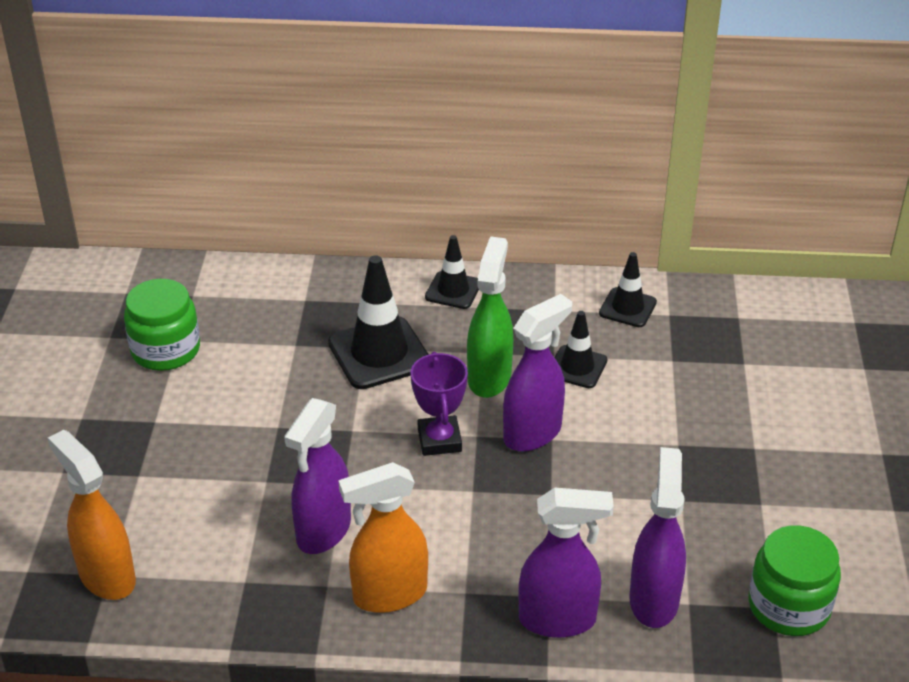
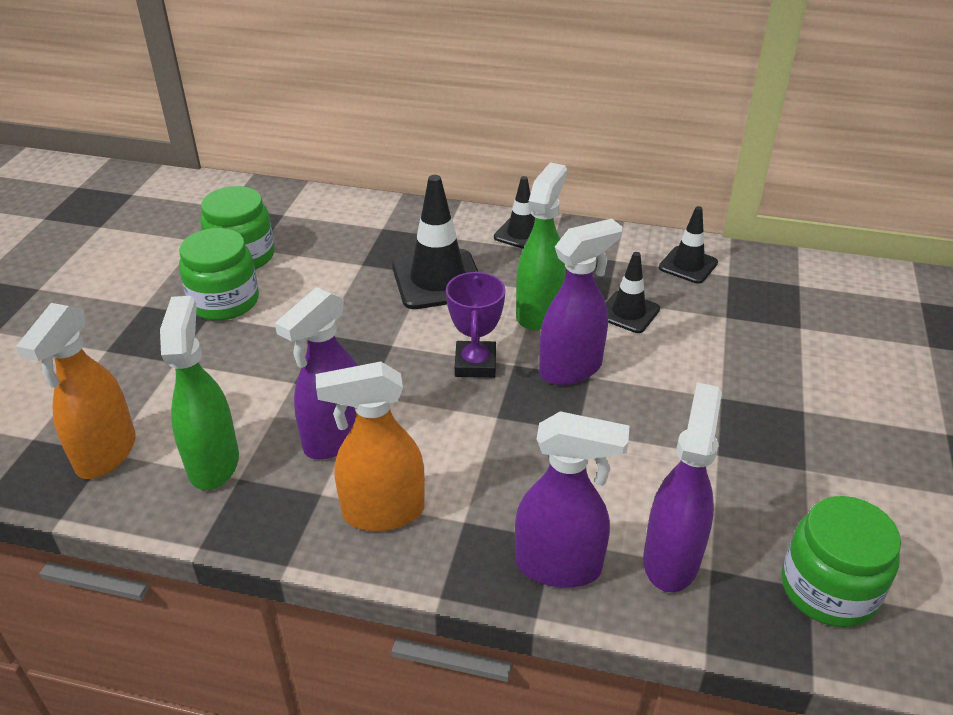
camera: 10 degrees right, 0 degrees up
(107, 576) = (106, 454): orange spray bottle -> orange spray bottle turned 135 degrees counterclockwise
(165, 404) = (224, 301): none -> green jar
(215, 570) = (213, 463): none -> green spray bottle

